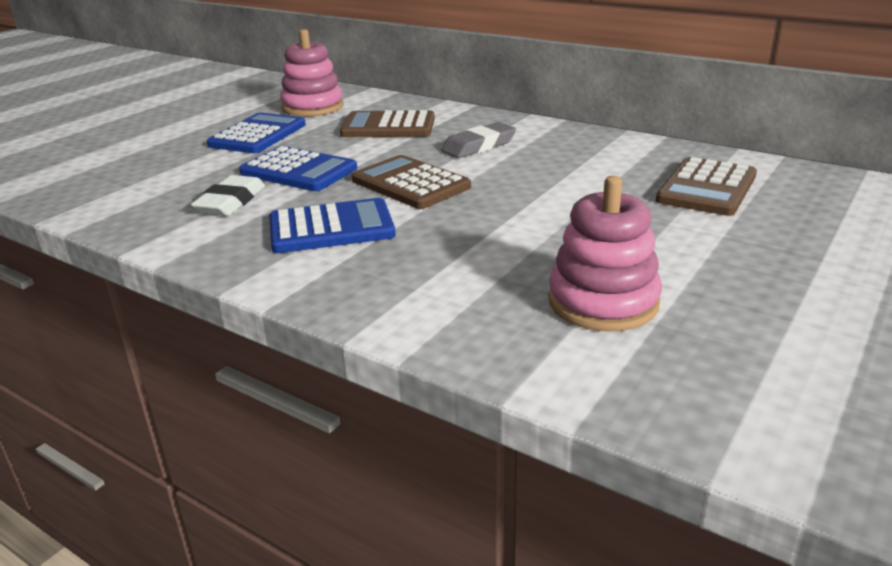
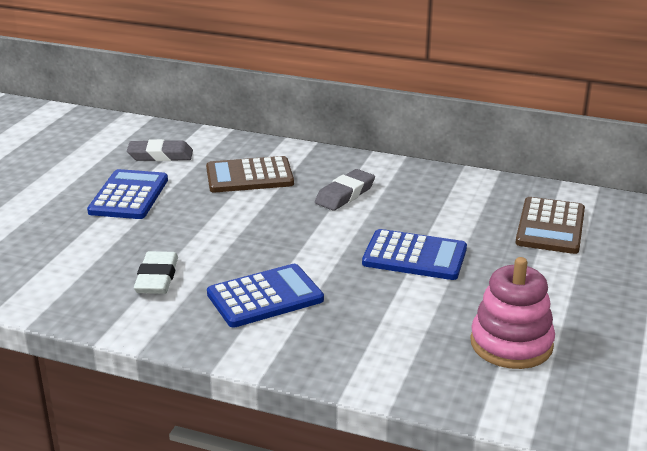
camera: 15 degrees left, 0 degrees up
(298, 171) = (197, 237): blue calculator -> blue calculator (414, 256)
(312, 107) = (160, 155): pink stacking toy -> grey eraser
(410, 184) = (307, 243): brown calculator -> none

